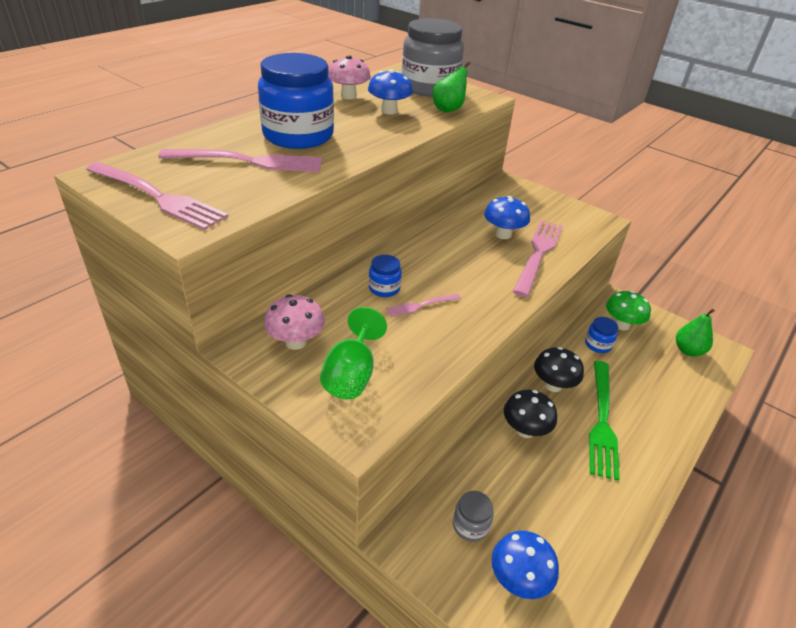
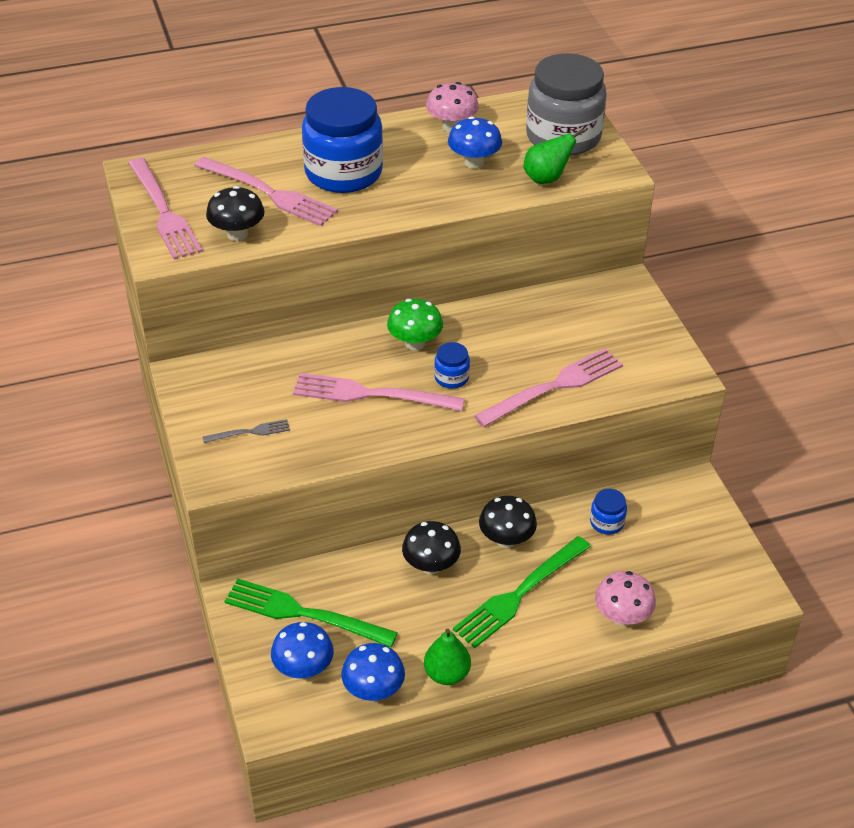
camera: 35 degrees right, 5 degrees up
(249, 195) = (237, 234): none -> black mushroom
(296, 342) = (230, 384): pink mushroom -> pink mushroom (622, 616)
(351, 375) = (250, 432): green goblet -> grey fork
(384, 288) = (353, 364): blue jar -> blue jar (451, 378)
(420, 305) = (370, 394): pink fork -> pink fork, size x2.02
(470, 525) = (302, 613): grey jar -> green fork
(503, 234) = (540, 350): blue mushroom -> blue mushroom (373, 690)
(621, 325) = (663, 514): green mushroom -> green mushroom (415, 343)
(688, 350) = (711, 575): green pear -> green pear (446, 674)

